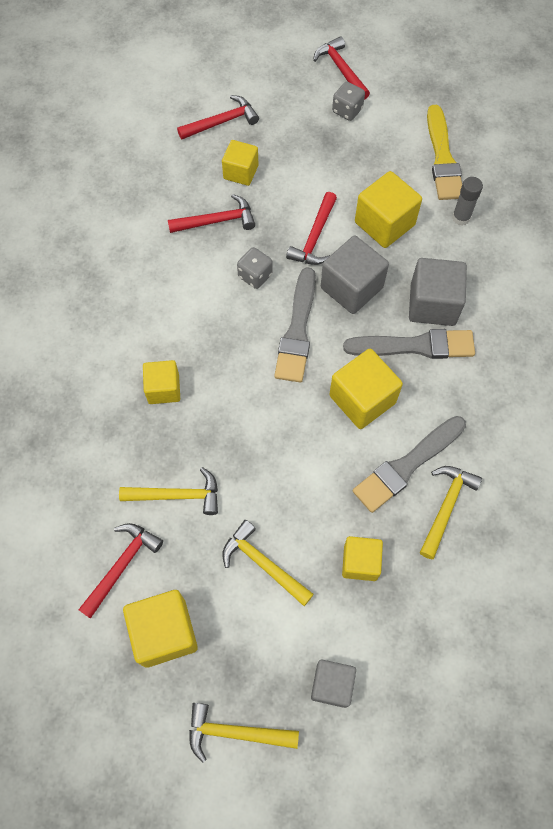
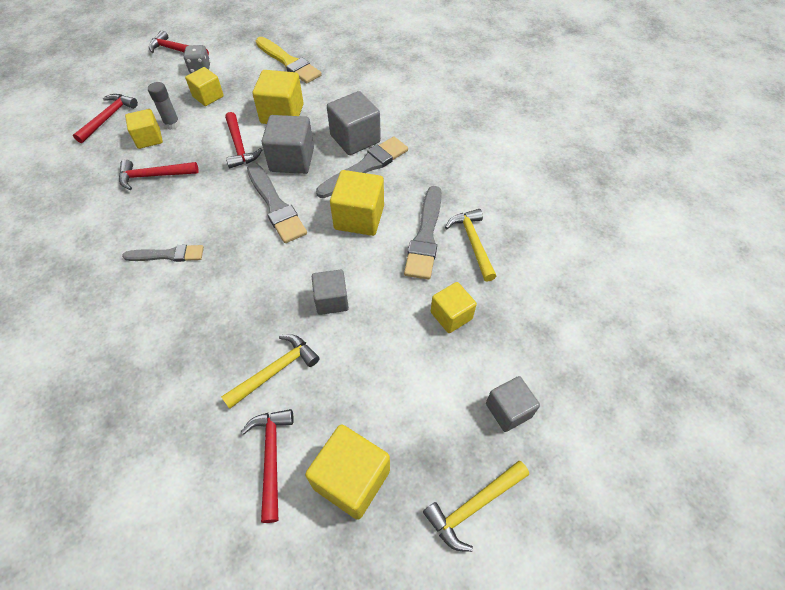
camera: 40 degrees left, 10 degrees down
(163, 389) = (201, 306): yellow cube -> yellow cube (208, 96)
(172, 317) = (168, 255): none -> grey brush
(217, 221) = (154, 176): red hammer -> red hammer turned 135 degrees counterclockwise
(255, 276) = (214, 192): grey dice -> none
(263, 564) = (385, 368): yellow hammer -> none
(270, 466) = (331, 300): none -> grey cube
(461, 217) = (329, 85): grey glue stick -> grey glue stick (172, 124)

